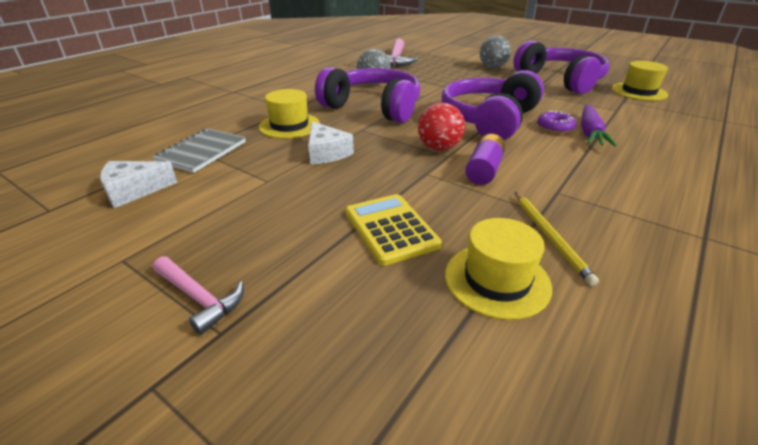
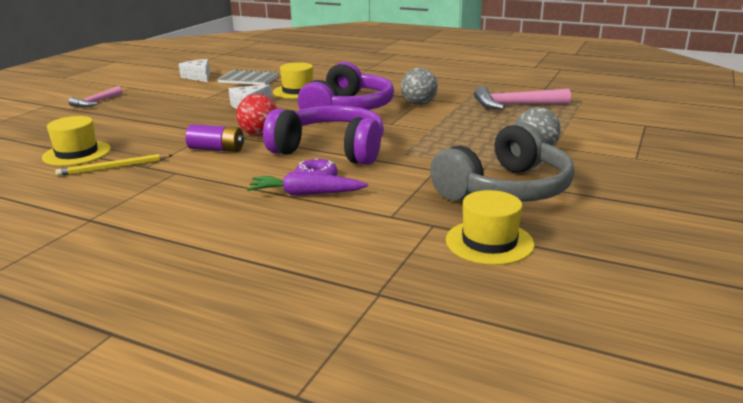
camera: 80 degrees right, 10 degrees down
(390, 229) = (140, 128): yellow calculator -> none
(560, 80) = (505, 189): purple headphones -> grey headphones

